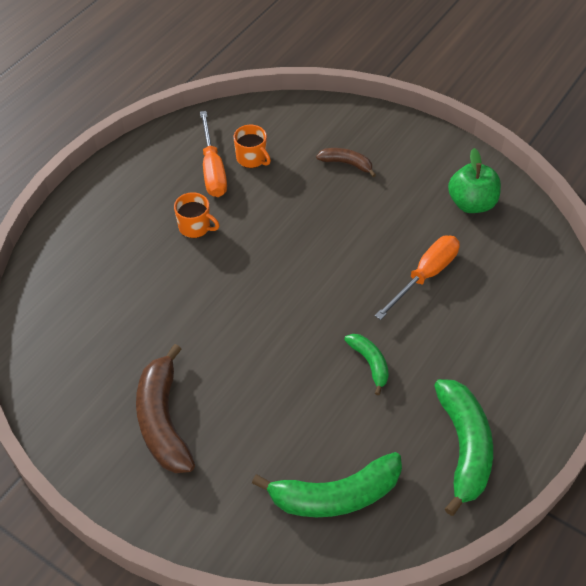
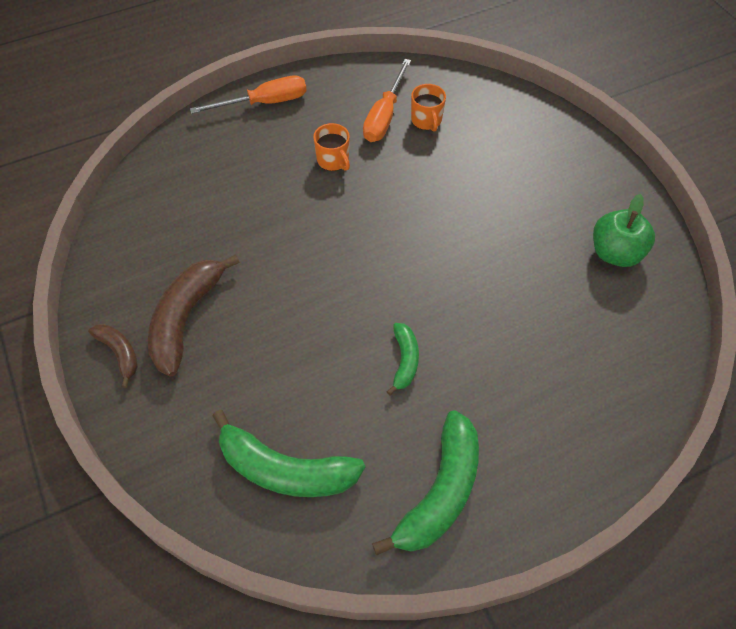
camera: 30 degrees right, 5 degrees up
(346, 164) = (513, 162): brown banana -> brown banana (119, 353)
(425, 276) = (518, 302): orange screwdriver -> orange screwdriver (264, 103)

